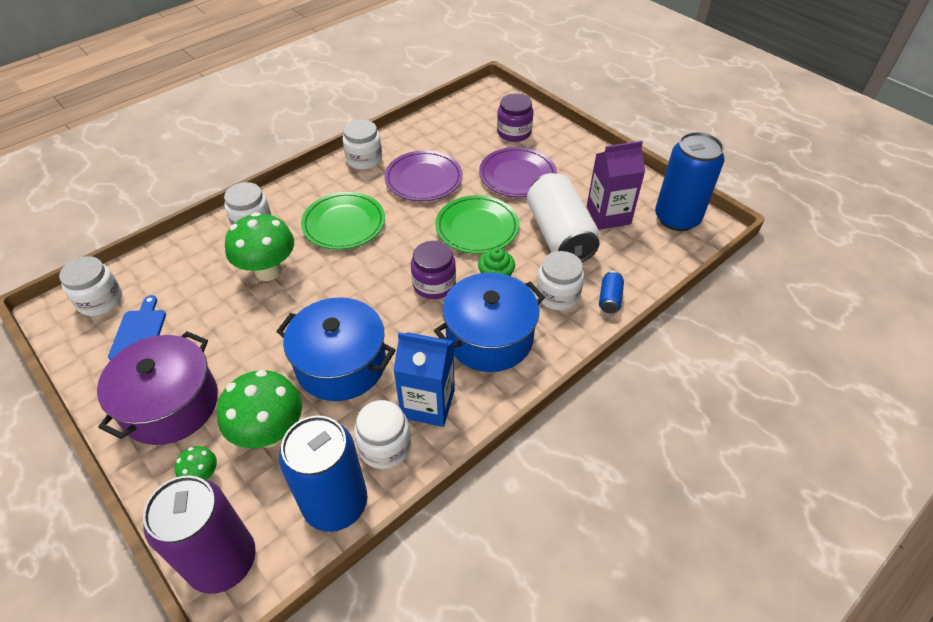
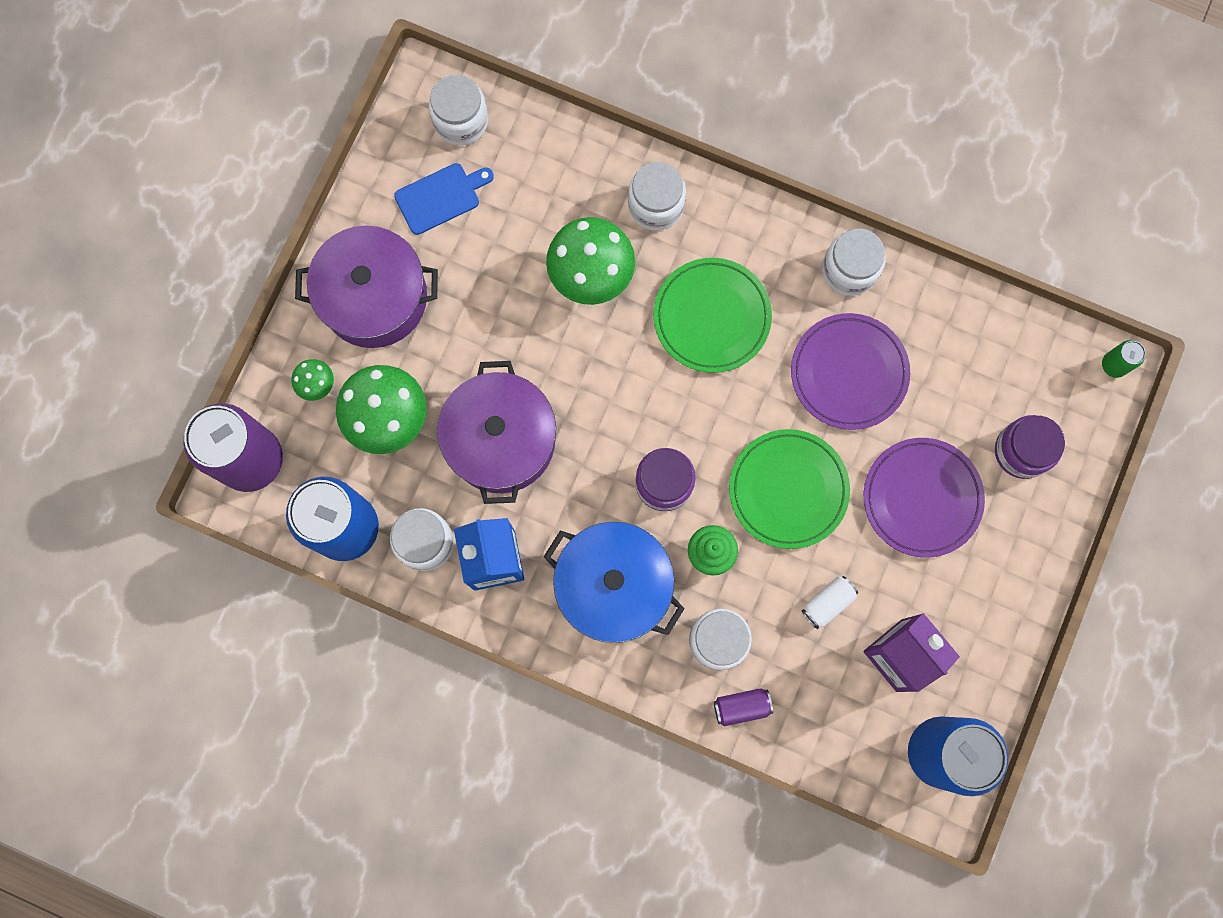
camera: 65 degrees right, 30 degrees up
(341, 364) = (501, 440): blue pot -> purple pot
(489, 90) = (1114, 365): none -> green can
(559, 235) = (827, 603): white can -> white can, size x0.41
(609, 299) = (741, 707): blue can -> purple can

